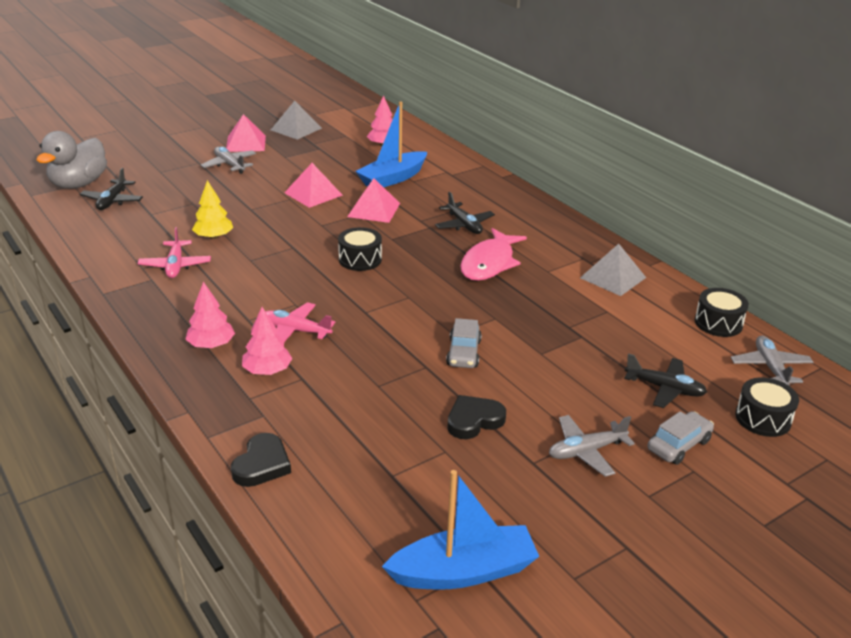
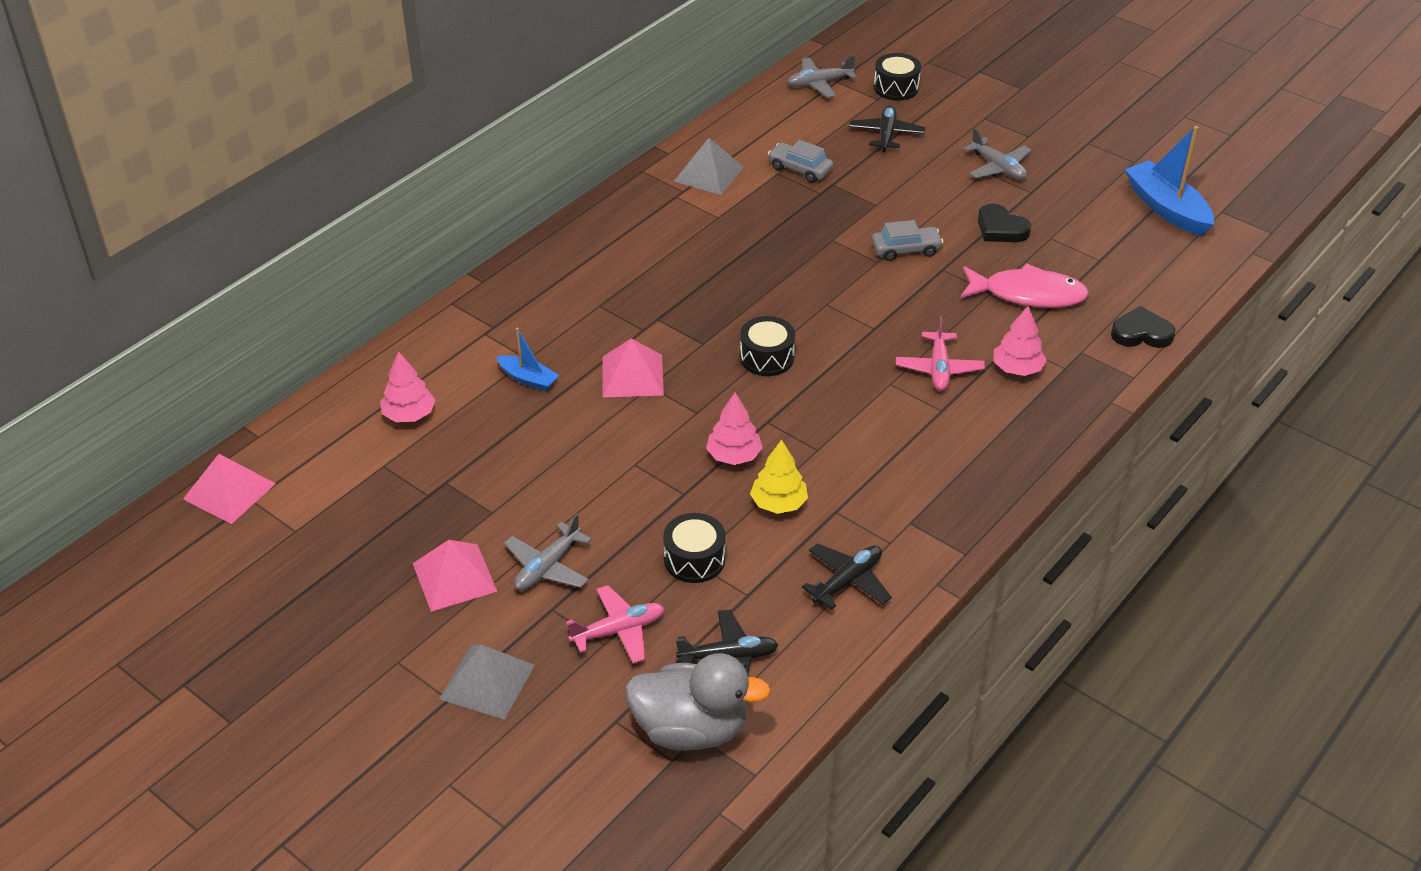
camera: 105 degrees left, 10 degrees up
(175, 265) = (867, 513): pink plane -> pink plane (618, 631)
(211, 345) = (1003, 422): pink tree -> pink tree (734, 456)
(296, 129) = (372, 533): grey pyramid -> grey pyramid (487, 681)
(313, 194) = (609, 445): pink pyramid -> pink pyramid (229, 491)
(392, 178) = (528, 379): blue boat -> blue boat, size x0.55
(464, 225) = (639, 292): black plane -> black plane (847, 581)
(489, 263) = (723, 259): pink fish -> pink fish (1028, 294)
(678, 445) = (958, 125): grey car -> grey car (800, 169)
(718, 323) = (762, 110): black drum -> black drum (694, 559)

